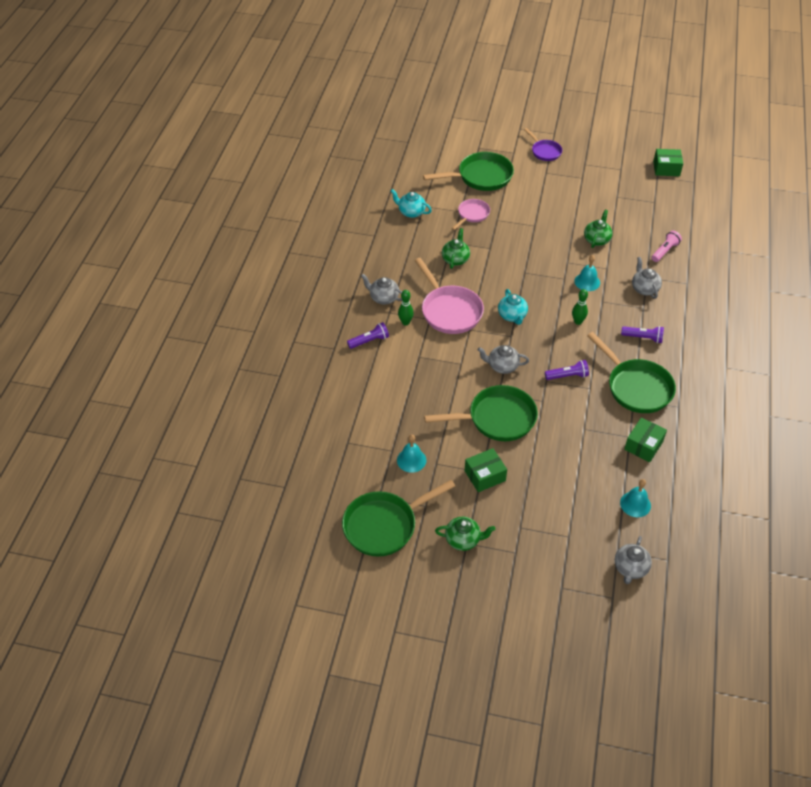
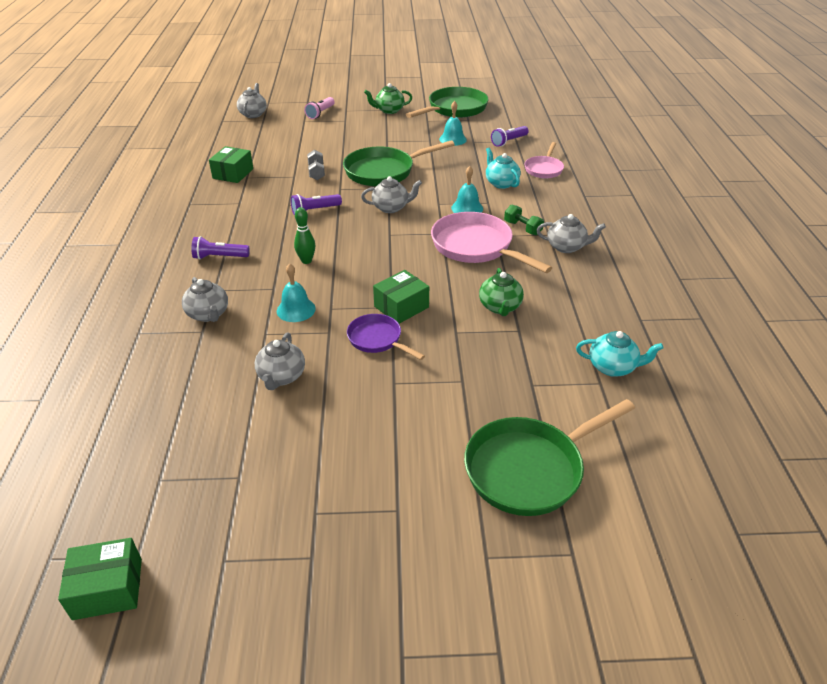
camera: 165 degrees right, 10 degrees down
(369, 341) = (551, 206): purple flashlight -> purple flashlight (508, 141)
(405, 322) = (522, 228): green bowling pin -> green dumbbell
(472, 215) = (508, 382): pink pan -> pink pan (544, 169)
(485, 476) = (383, 139): green box -> green box (401, 307)
(512, 316) = (394, 254): turquoise teapot -> turquoise teapot (501, 183)
(544, 151) = (413, 578): purple pan -> purple pan (377, 339)
(562, 430) = (316, 172): none -> grey dumbbell
(597, 240) = (281, 377): green teapot -> grey teapot
(635, 504) = (245, 141): turquoise bell -> turquoise bell (467, 208)
(636, 387) = (235, 212): green pan -> none
(665, 251) = (162, 378): pink flashlight -> pink flashlight (320, 113)

